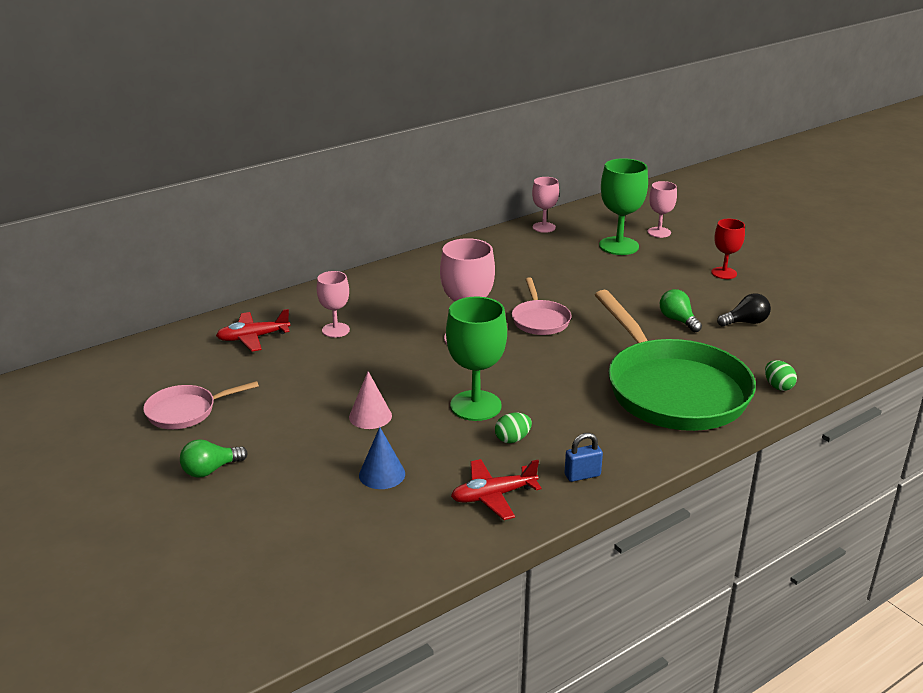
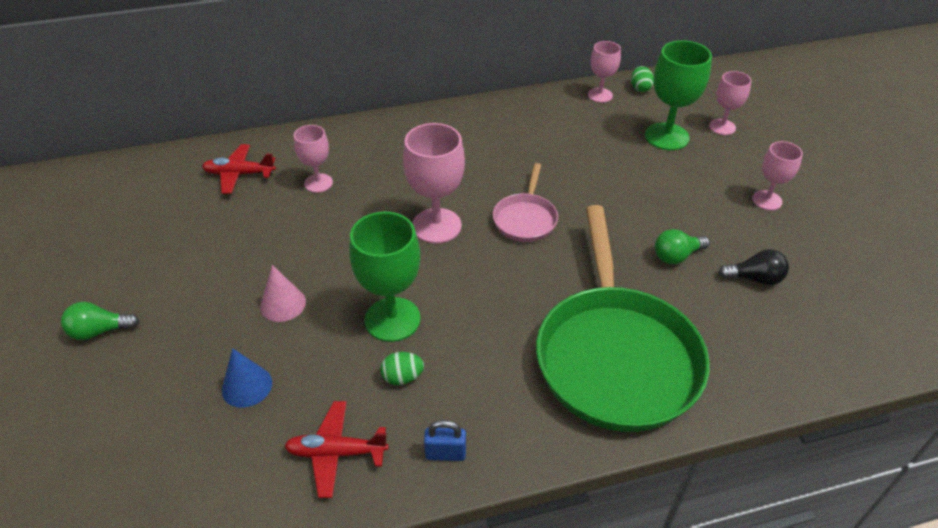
camera: 20 degrees right, 15 degrees up
(185, 411) = (125, 250): pink pan -> none
(678, 320) = (676, 256): green light bulb -> green light bulb turned 105 degrees counterclockwise
(724, 273) = (767, 200): red goblet -> pink goblet
(778, 386) = (744, 386): green egg -> green egg (640, 88)

